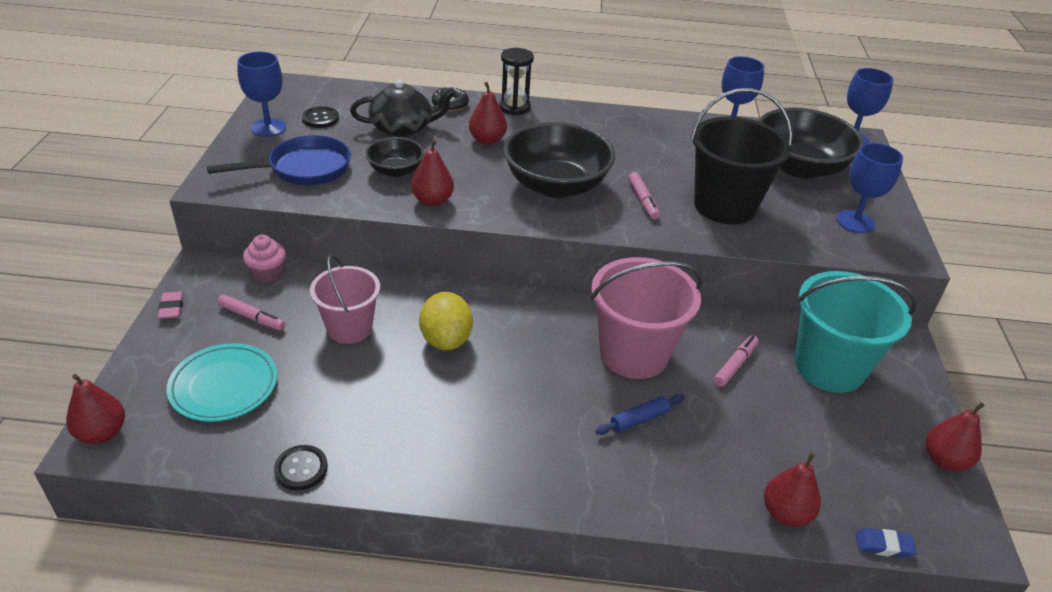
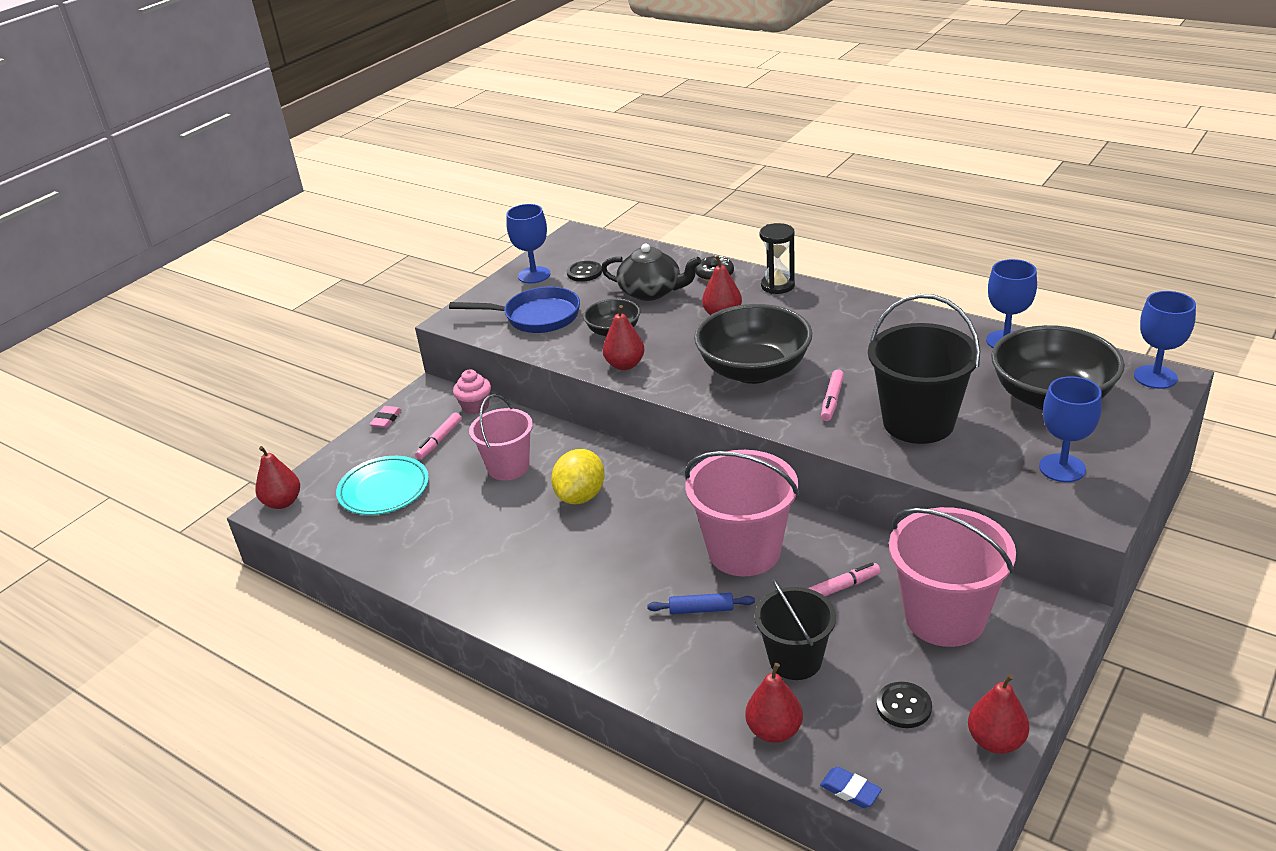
camera: 35 degrees right, 5 degrees down
(252, 317) = (439, 441): pink marker -> pink marker turned 60 degrees clockwise
(301, 469) = (396, 567): black button -> black button (903, 706)
(751, 441) = (795, 660): none -> black bucket
(829, 367) = (945, 617): turquoise bucket -> pink bucket

